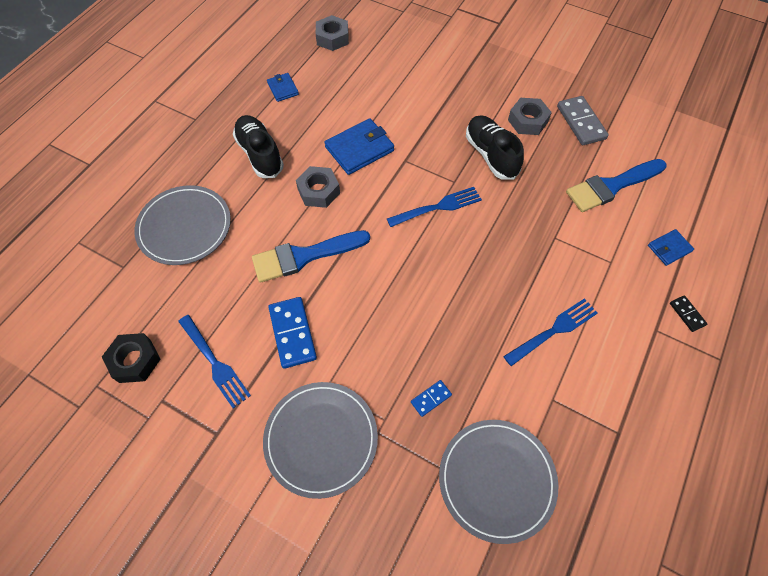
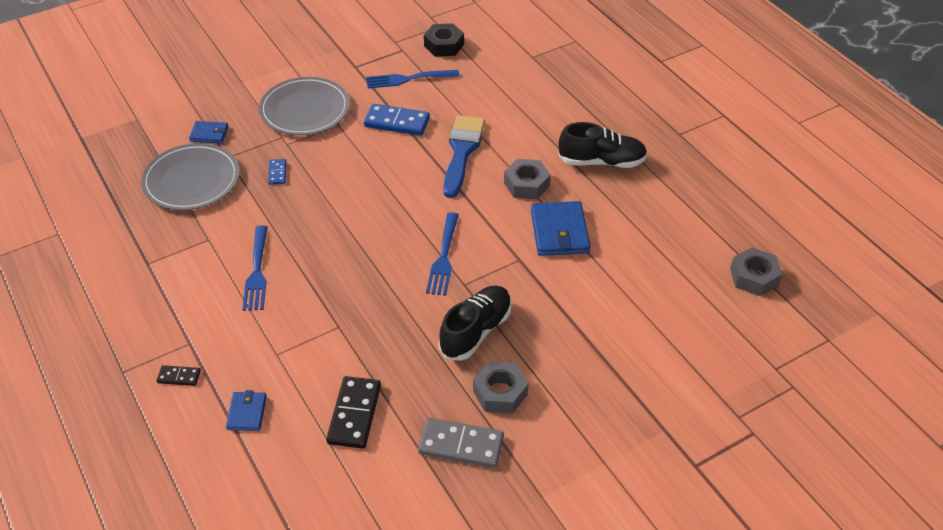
camera: 120 degrees right, 15 degrees down
(184, 227) = (548, 95): grey plate -> none
(283, 89) = (687, 206): blue wallet -> blue wallet (209, 134)
(491, 155) = (476, 331): black shoe -> black shoe turned 60 degrees counterclockwise
(611, 186) = (354, 414): blue brush -> black domino

